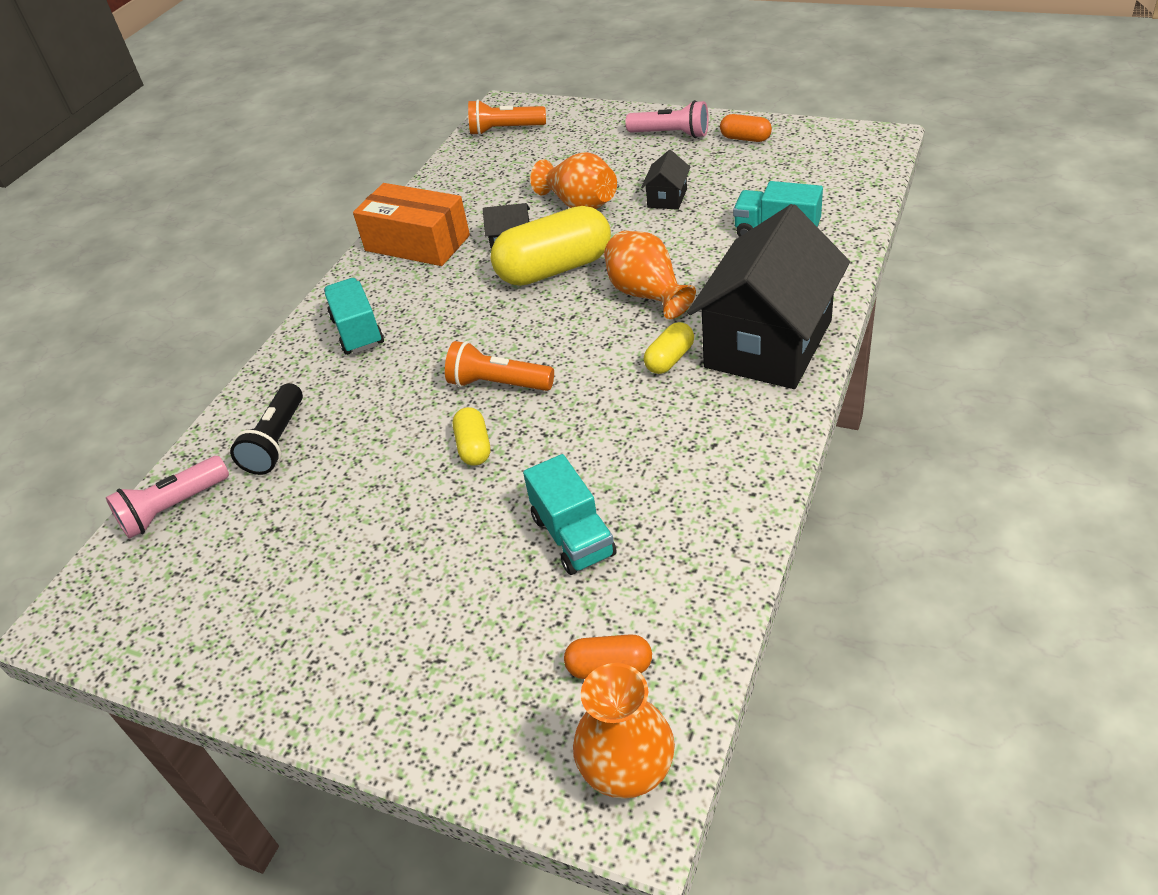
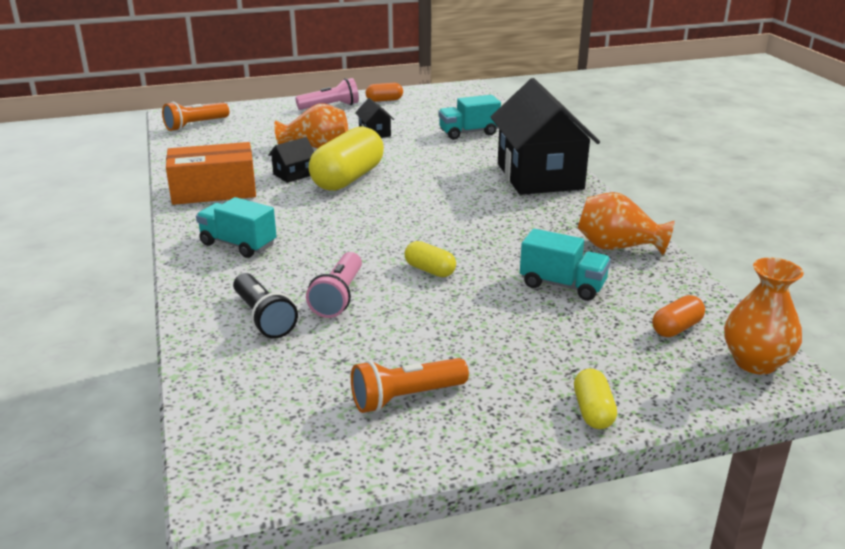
camera: 45 degrees left, 15 degrees down
(173, 508) = (226, 384): pink flashlight -> pink flashlight (338, 297)
(498, 384) = (397, 238): orange flashlight -> orange flashlight (406, 398)
(647, 294) = (432, 175): orange vase -> orange vase (617, 247)
(669, 359) = (493, 197): yellow capsule -> yellow capsule (593, 411)

